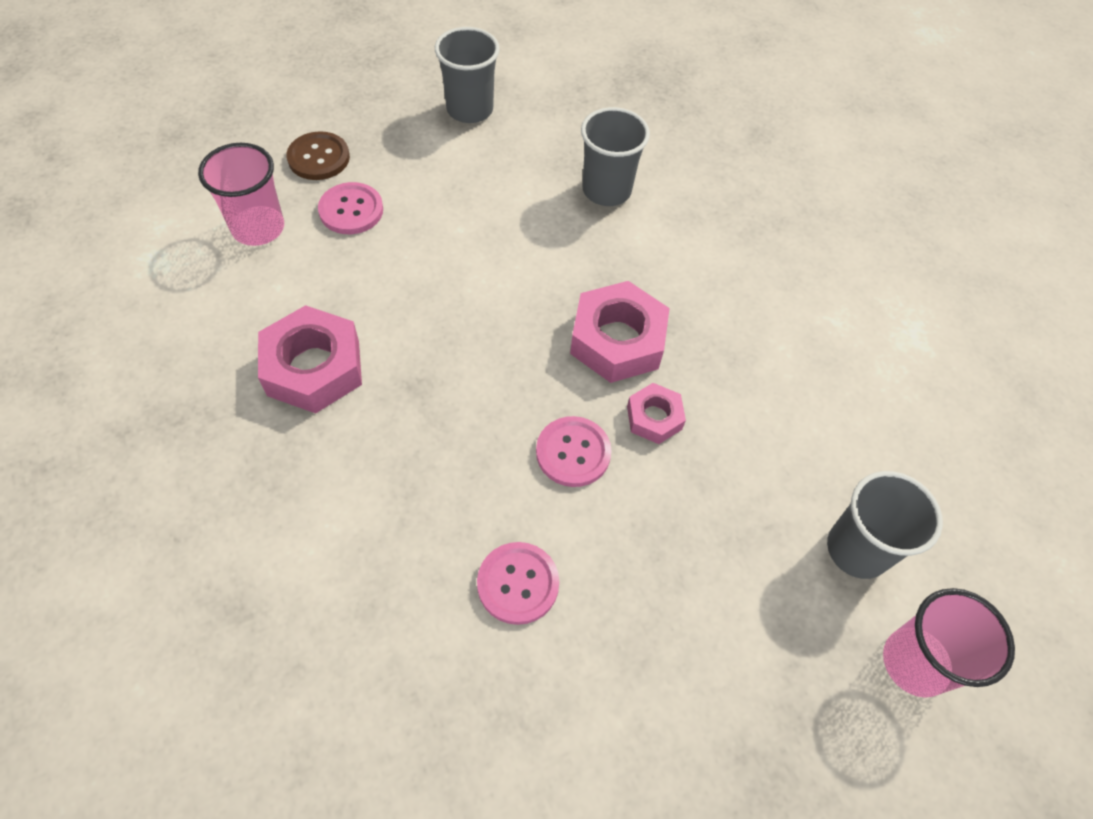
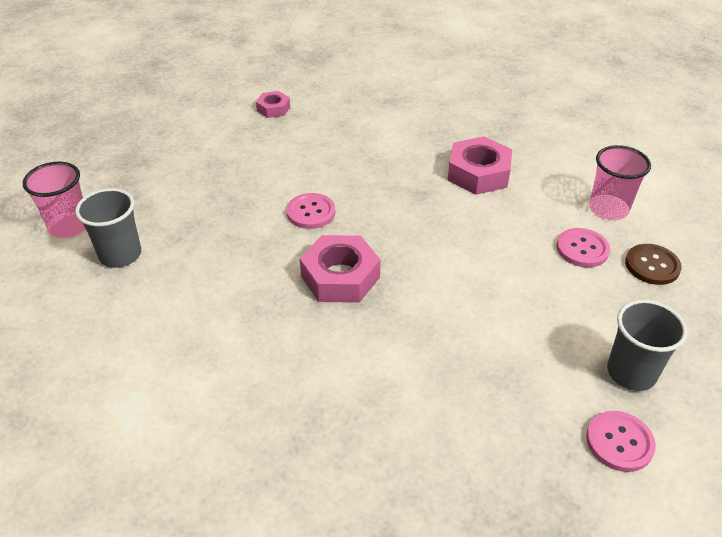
camera: 145 degrees right, 15 degrees down
(518, 584) = (288, 158): pink button -> pink button (619, 442)
(606, 190) = (453, 375): grey cup -> none
(654, 417) = (281, 251): pink nut -> pink nut (273, 109)

